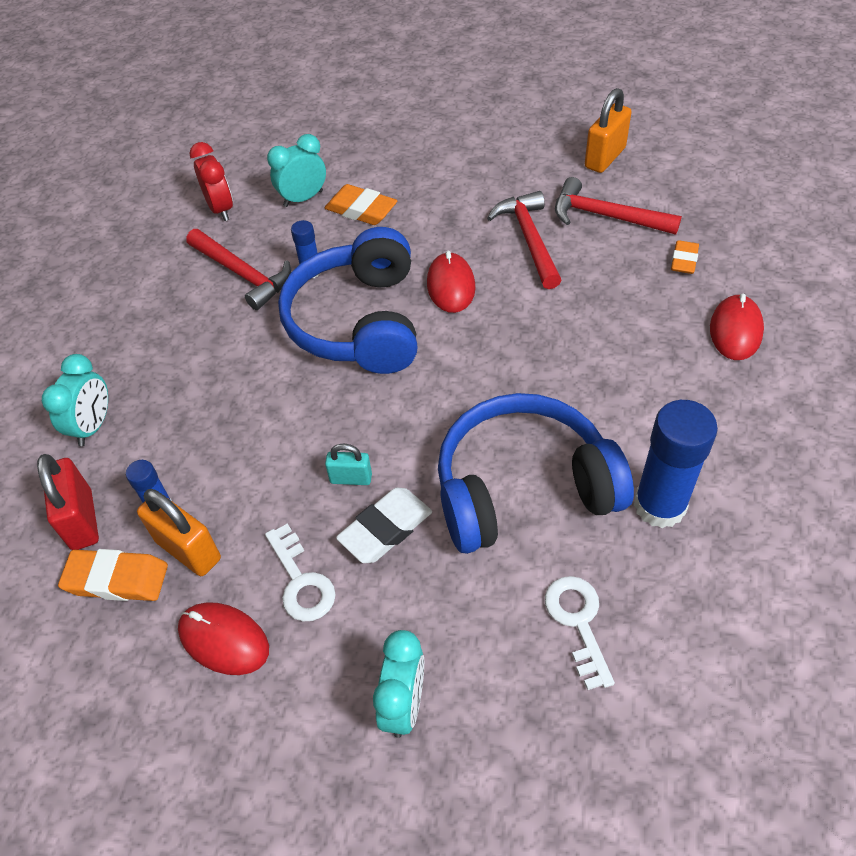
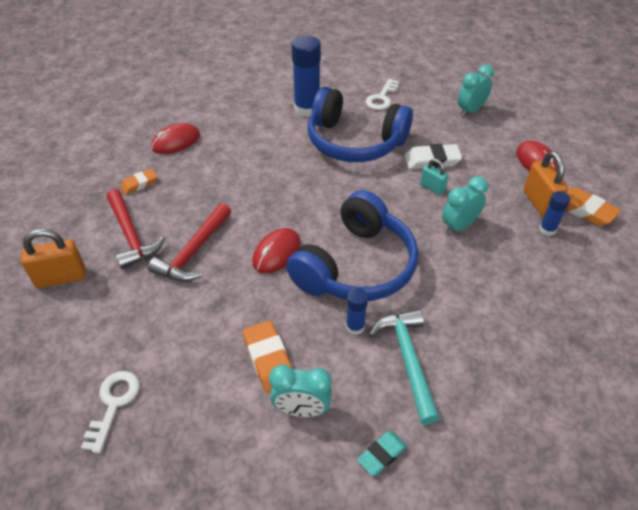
camera: 145 degrees left, 5 degrees down
(82, 520) = (599, 248): red padlock -> none
(93, 426) = (578, 303): turquoise clock -> turquoise clock (459, 226)
(221, 209) = (382, 454): red clock -> turquoise eraser
(243, 274) = (408, 360): red hammer -> turquoise hammer
(301, 581) = (487, 163): white key -> white key (113, 404)

